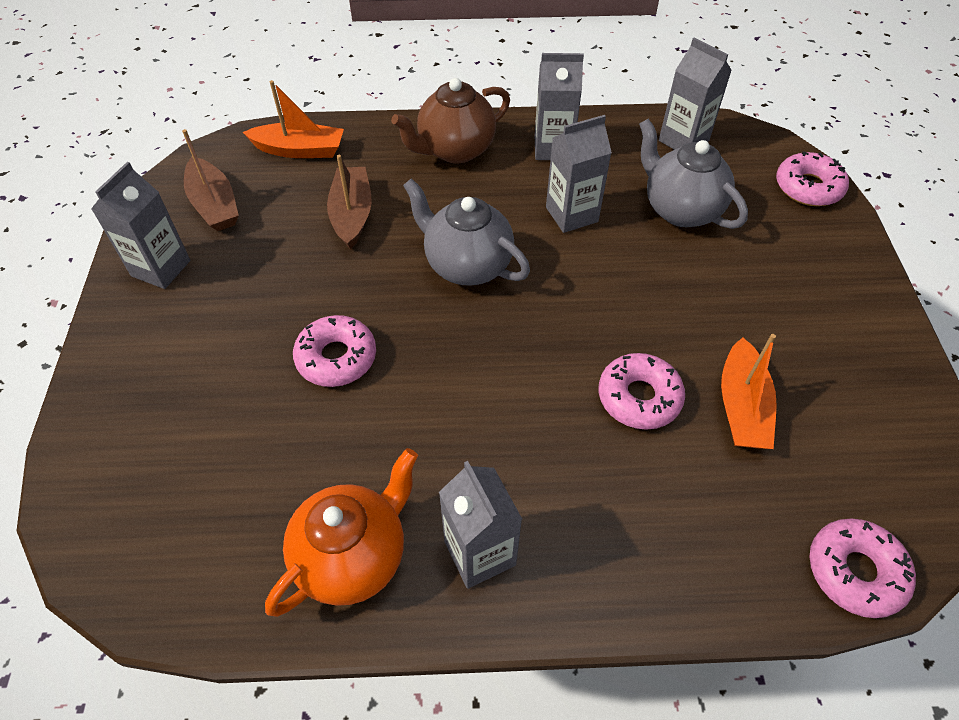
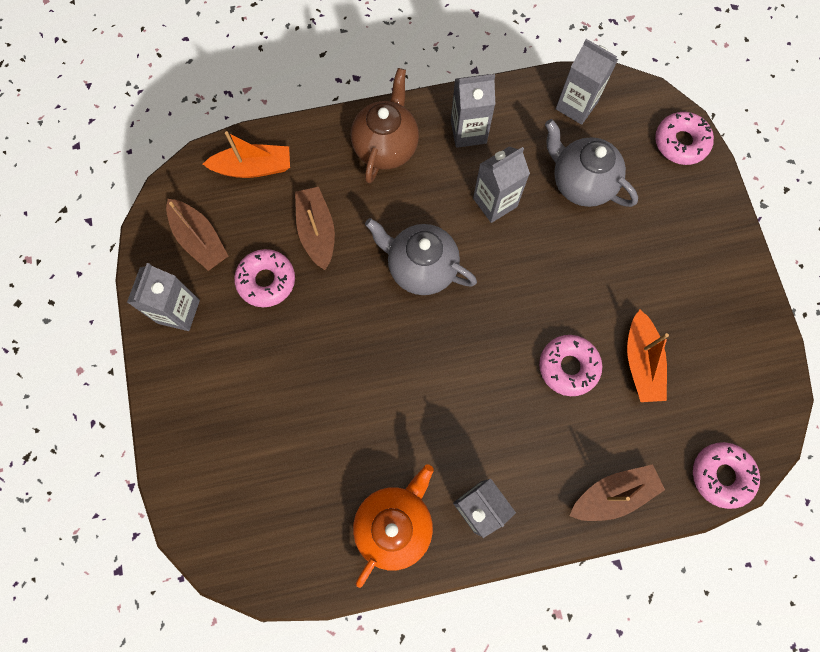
camera: 10 degrees left, 20 degrees up
(336, 358) = (341, 371): pink donut -> pink donut (266, 281)
(455, 150) = (386, 147): brown teapot -> brown teapot turned 150 degrees clockwise
(685, 570) = (613, 494): none -> brown boat

